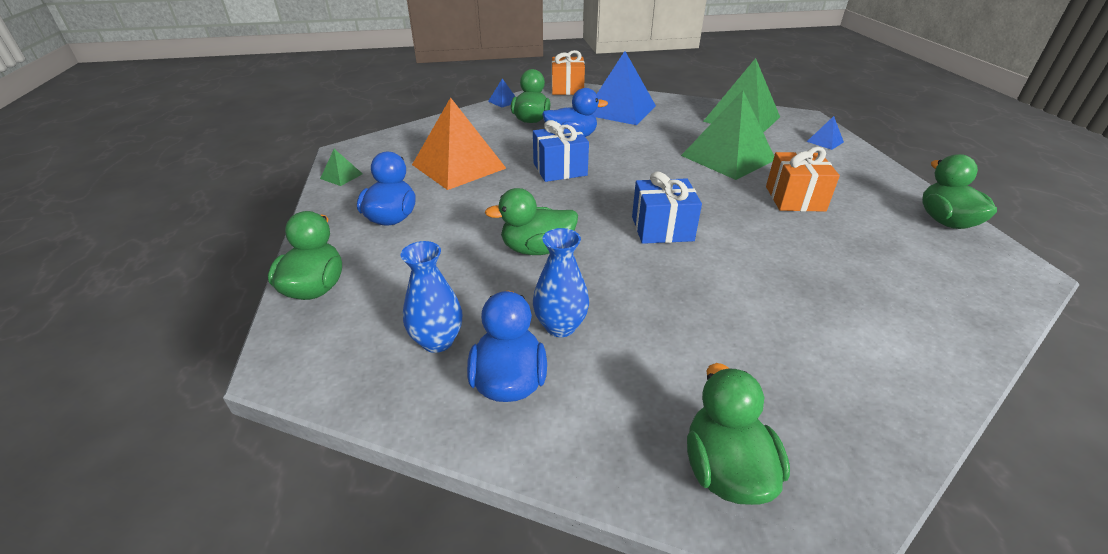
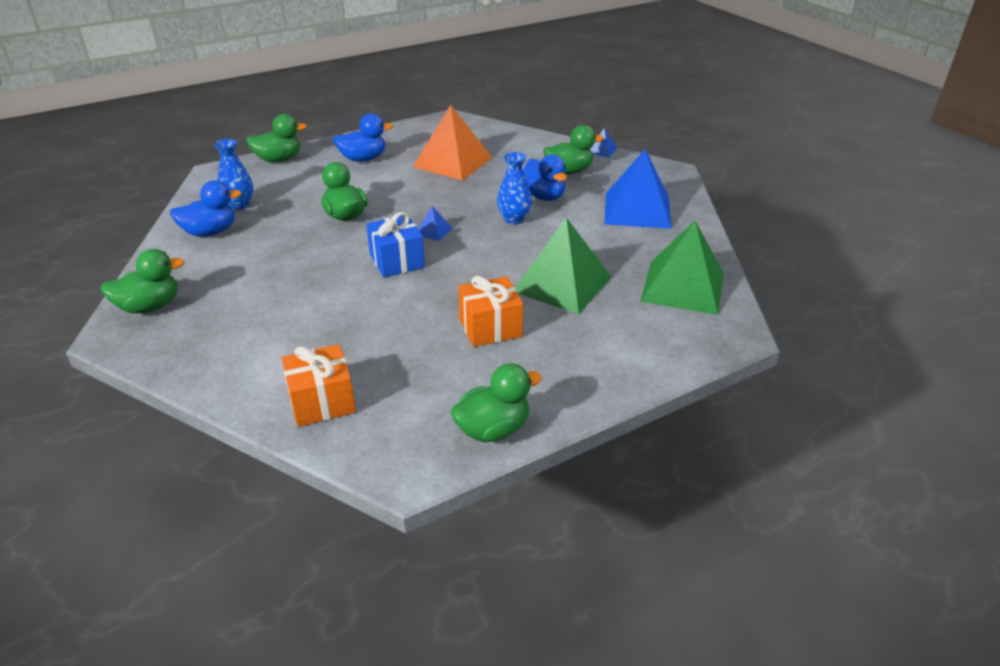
camera: 70 degrees right, 0 degrees up
(341, 176) = (411, 128): green pyramid -> none
(560, 169) = (475, 202): blue gift -> none
(560, 326) = (261, 239): blue vase -> blue vase (514, 219)
(567, 89) = (669, 173): orange gift -> orange gift (322, 402)
(825, 141) = (661, 350): blue pyramid -> blue pyramid (433, 231)

